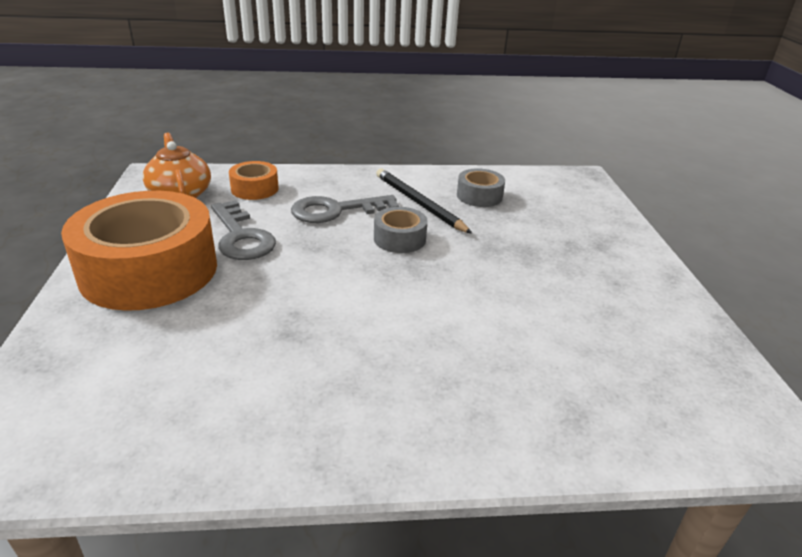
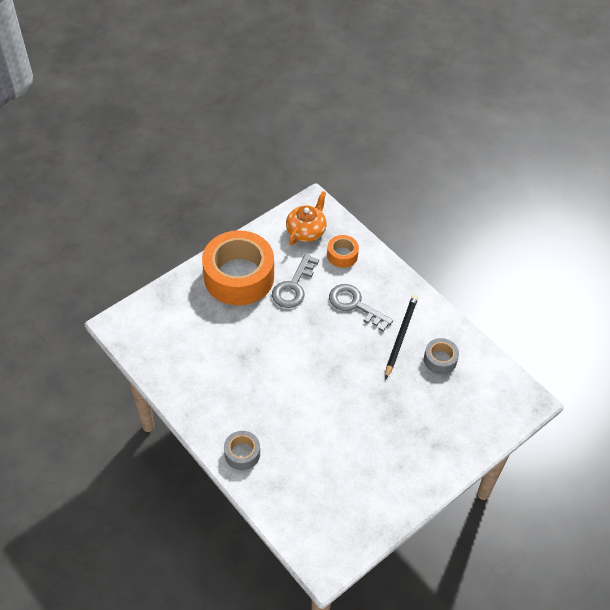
camera: 55 degrees right, 20 degrees up
(399, 239) = (353, 350): grey tape -> grey tape (242, 453)

